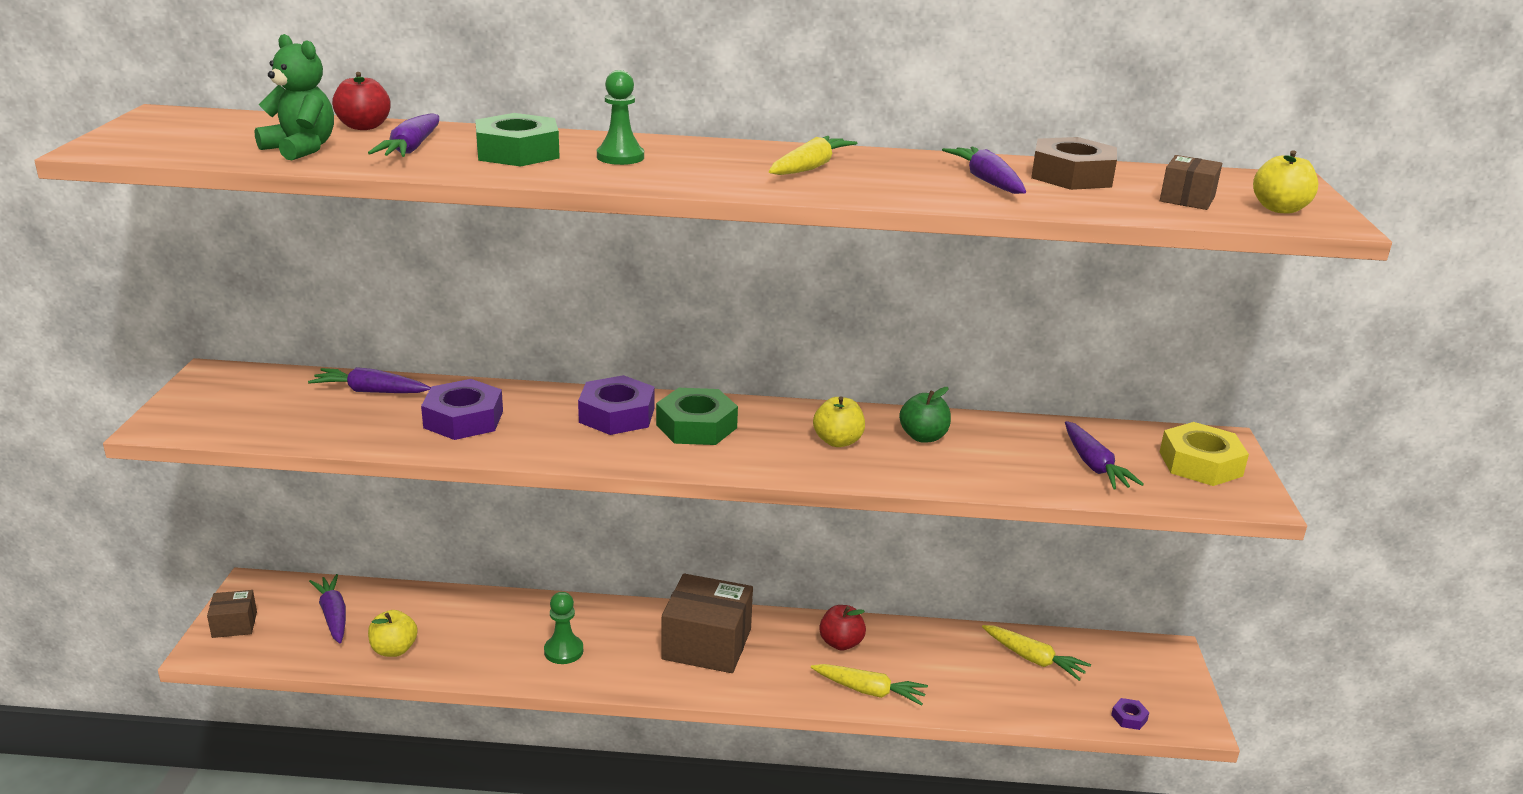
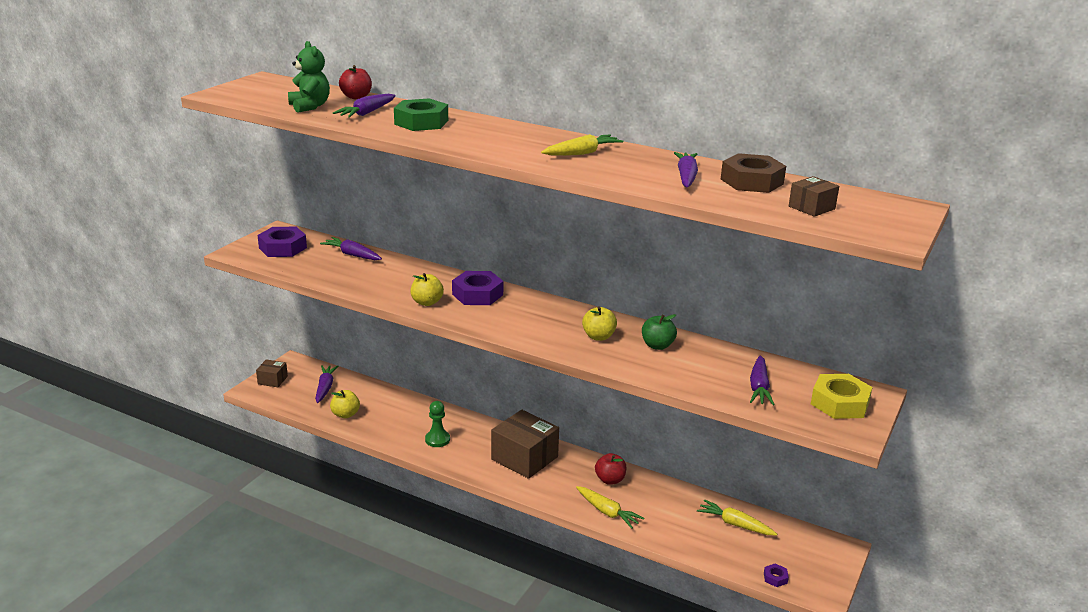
camera: 25 degrees right, 0 degrees up
(463, 419) = (389, 280): purple nut -> purple nut (283, 248)
(620, 157) = (476, 132): green pawn -> none
(696, 426) = (519, 310): green nut -> none
(1033, 659) = (735, 524): yellow carrot -> yellow carrot turned 150 degrees clockwise
(1279, 209) = (871, 224): yellow apple -> yellow apple (427, 302)

